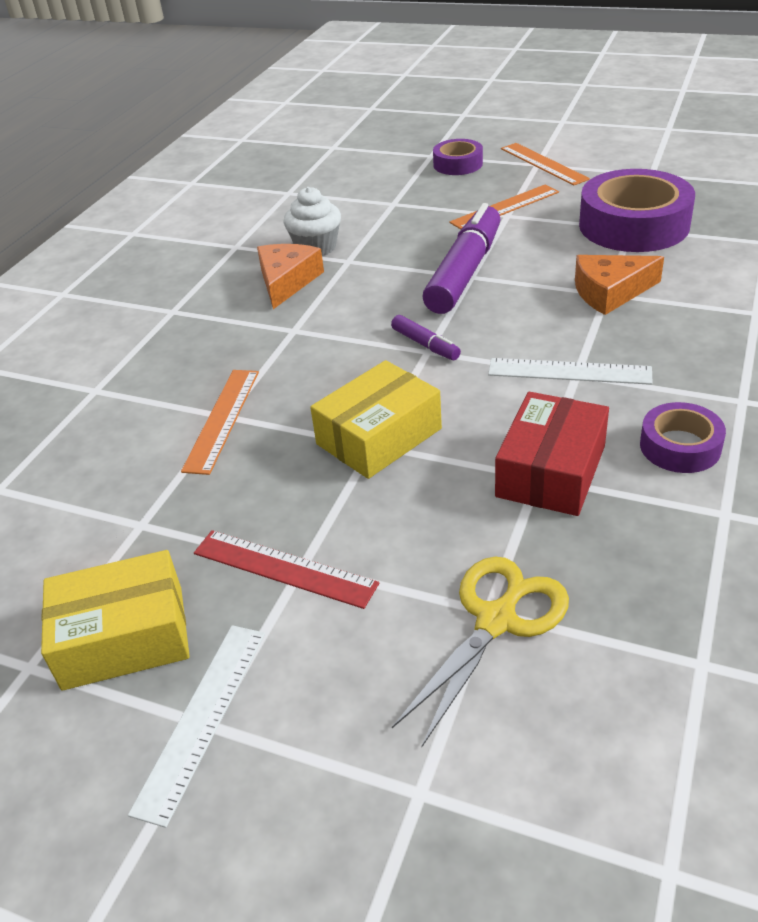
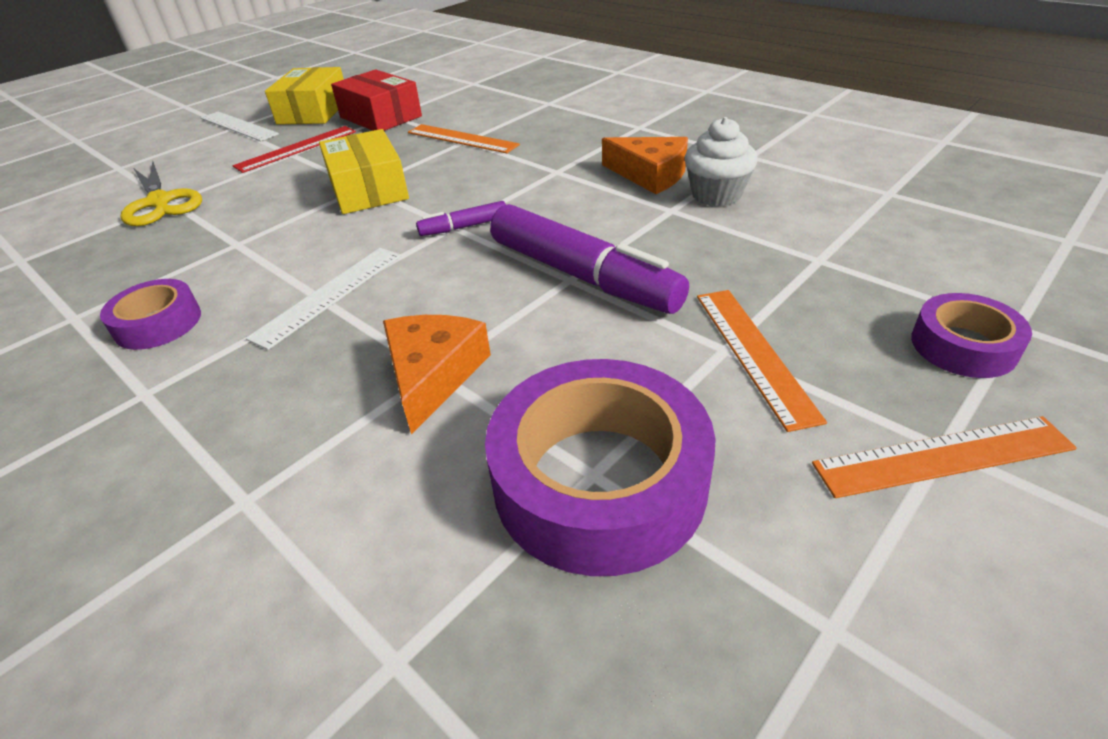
camera: 110 degrees right, 0 degrees up
(551, 471) = (232, 250): red box -> red box (380, 117)

